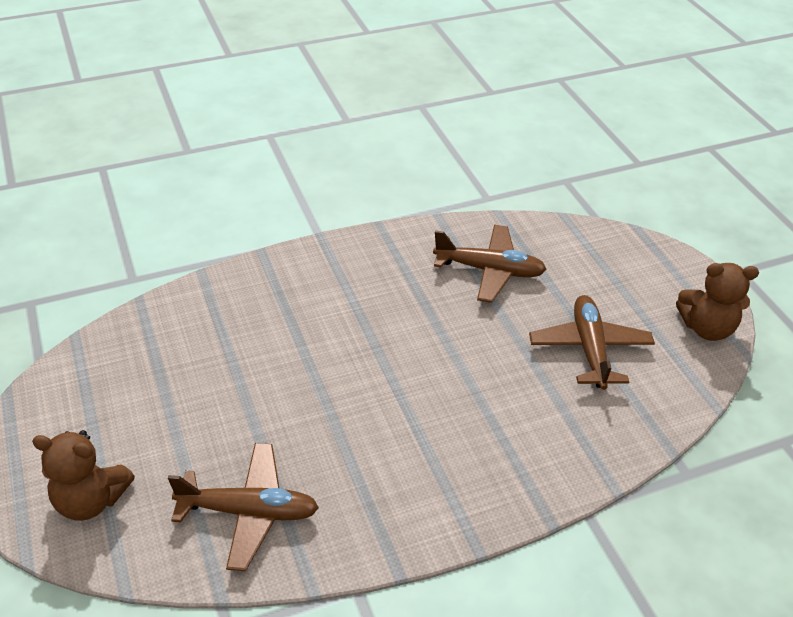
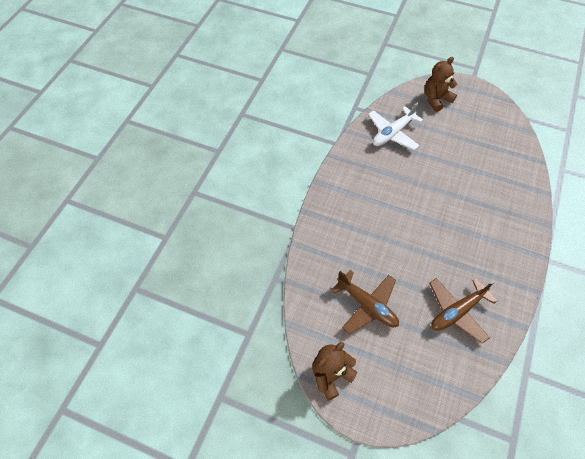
camera: 135 degrees right, 15 degrees up
(248, 512) = (393, 133): brown plane -> white plane

